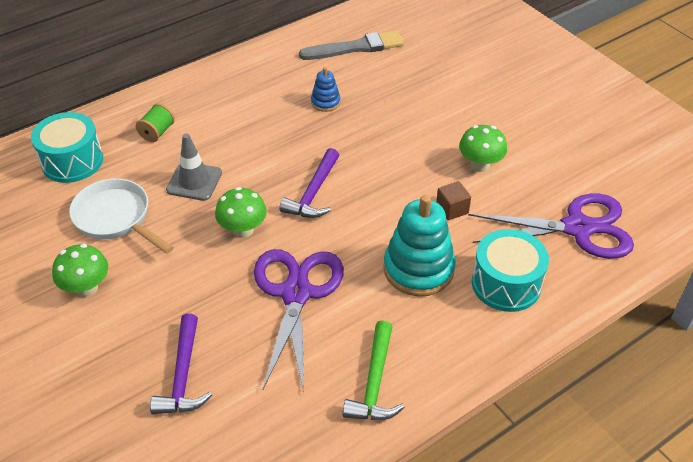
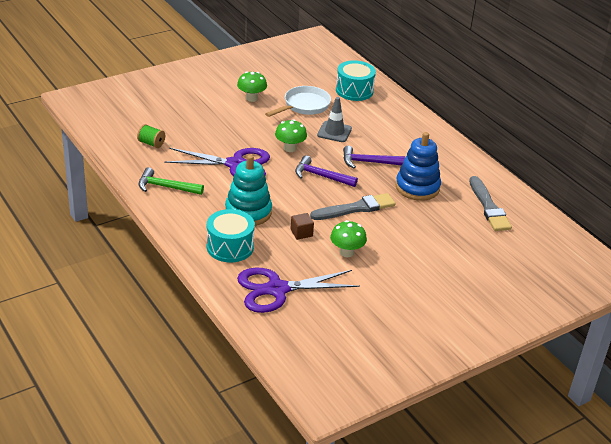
camera: 90 degrees right, 10 degrees down
(157, 132) = (381, 119): green spool -> green spool (151, 143)
(183, 376) = (186, 127): purple hammer -> purple hammer (368, 162)
(325, 102) = (417, 187): blue stacking toy -> blue stacking toy, size x2.00
(384, 158) = (355, 208): none -> grey brush
(577, 228) = (277, 289): purple scissors -> purple scissors turned 75 degrees clockwise

